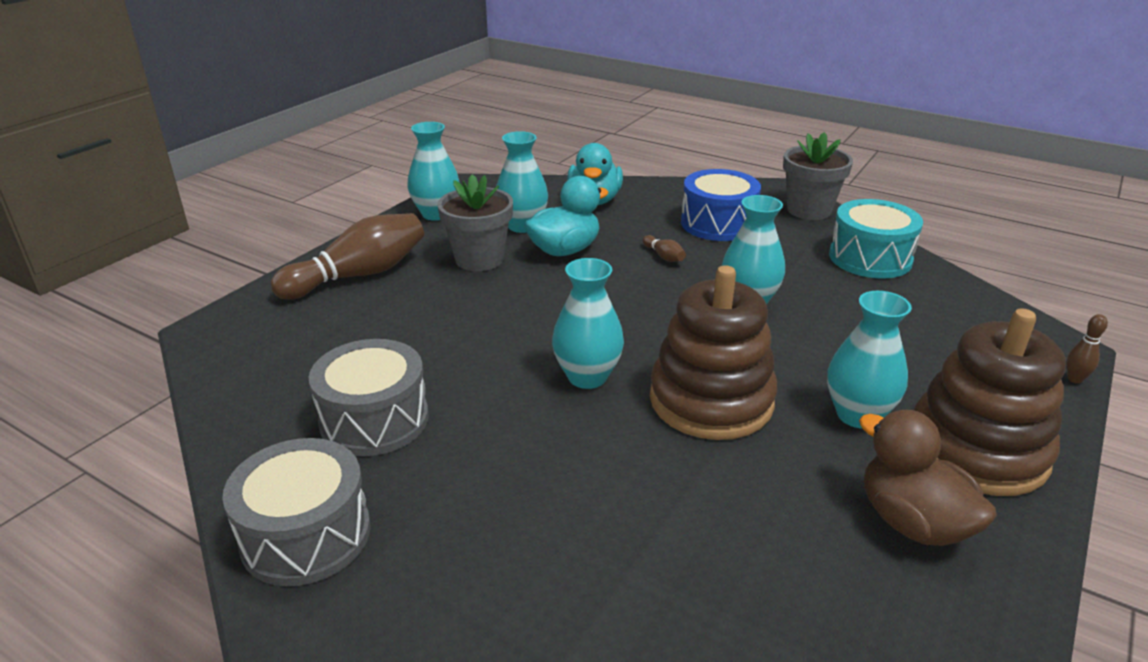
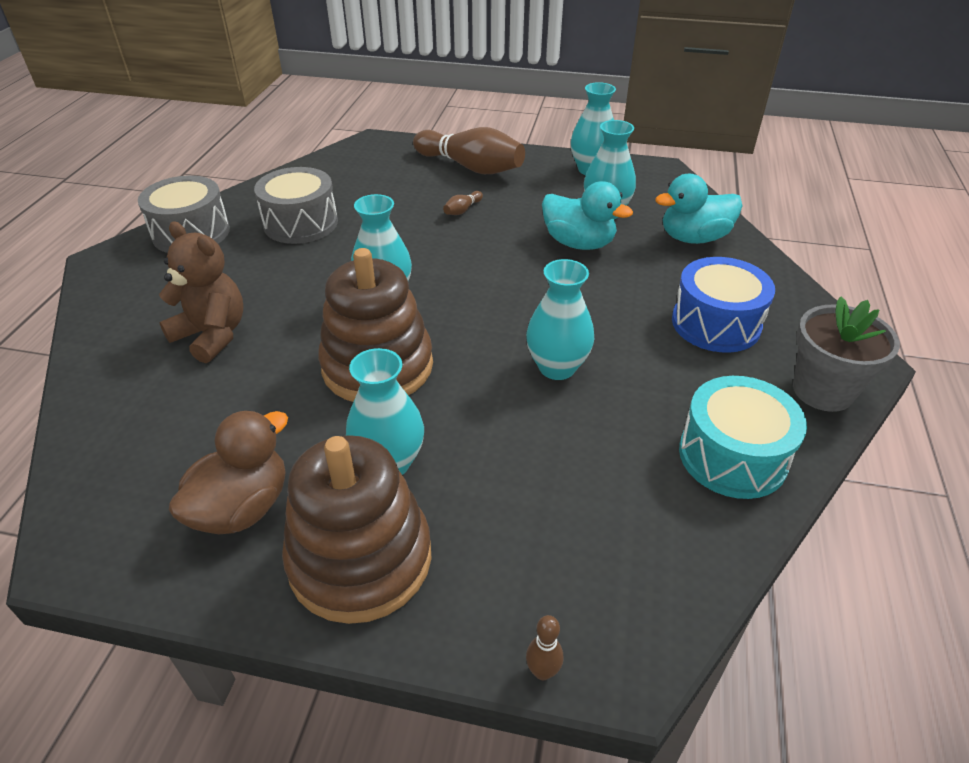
camera: 70 degrees right, 10 degrees up
(479, 259) = (531, 207): grey flower pot -> none
(596, 527) = (212, 335): none -> brown teddy bear
(664, 256) = (611, 300): brown bowling pin -> brown bowling pin (462, 210)

